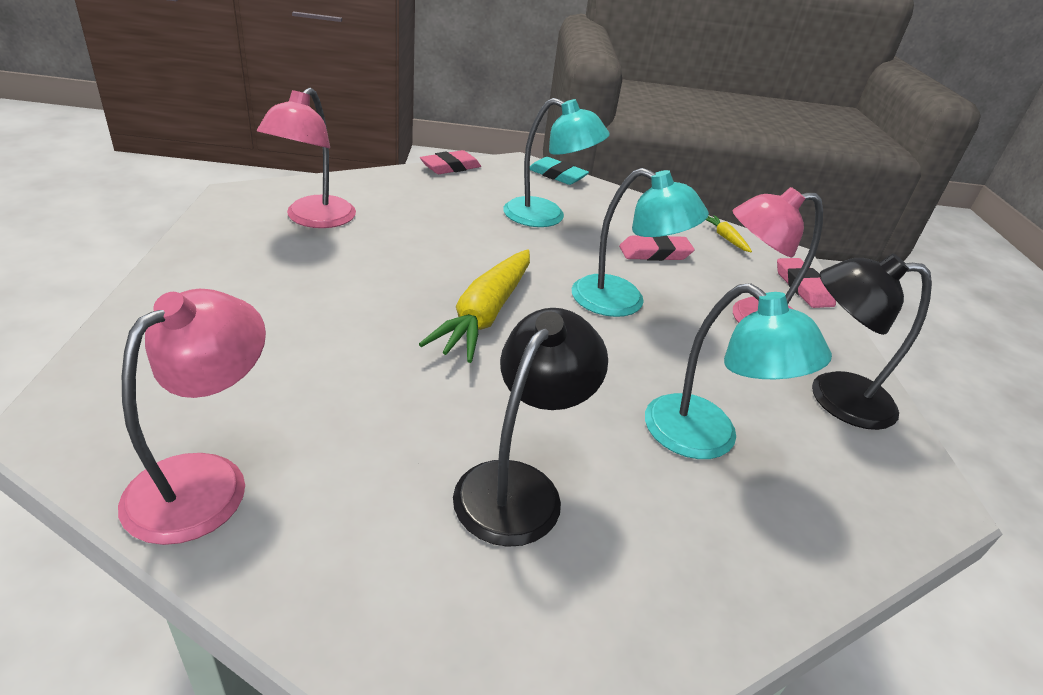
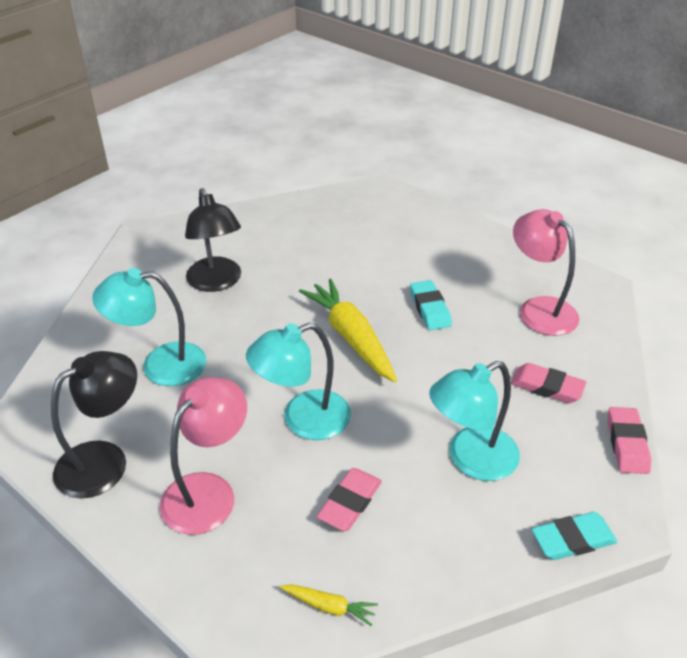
camera: 135 degrees right, 5 degrees up
(205, 480) = (312, 211): pink lamp -> none
(379, 279) = (429, 308): none -> turquoise eraser
(803, 287) = (200, 590): pink eraser -> pink eraser (547, 387)

